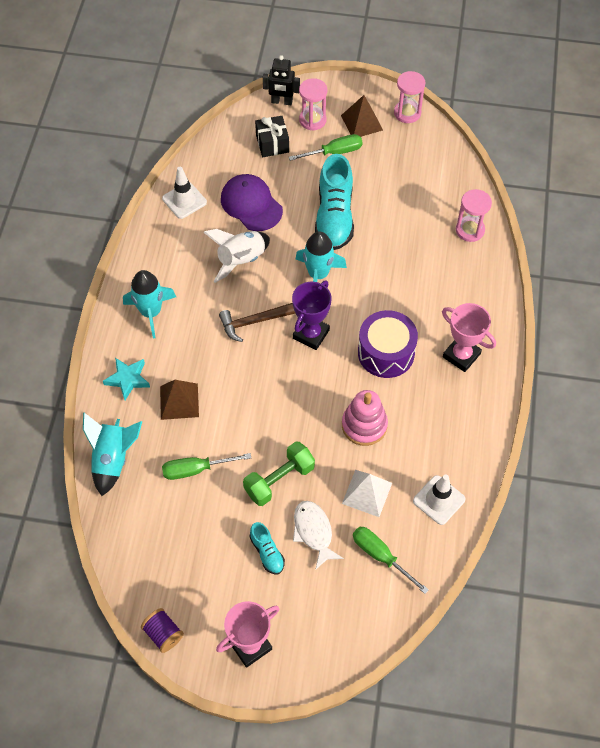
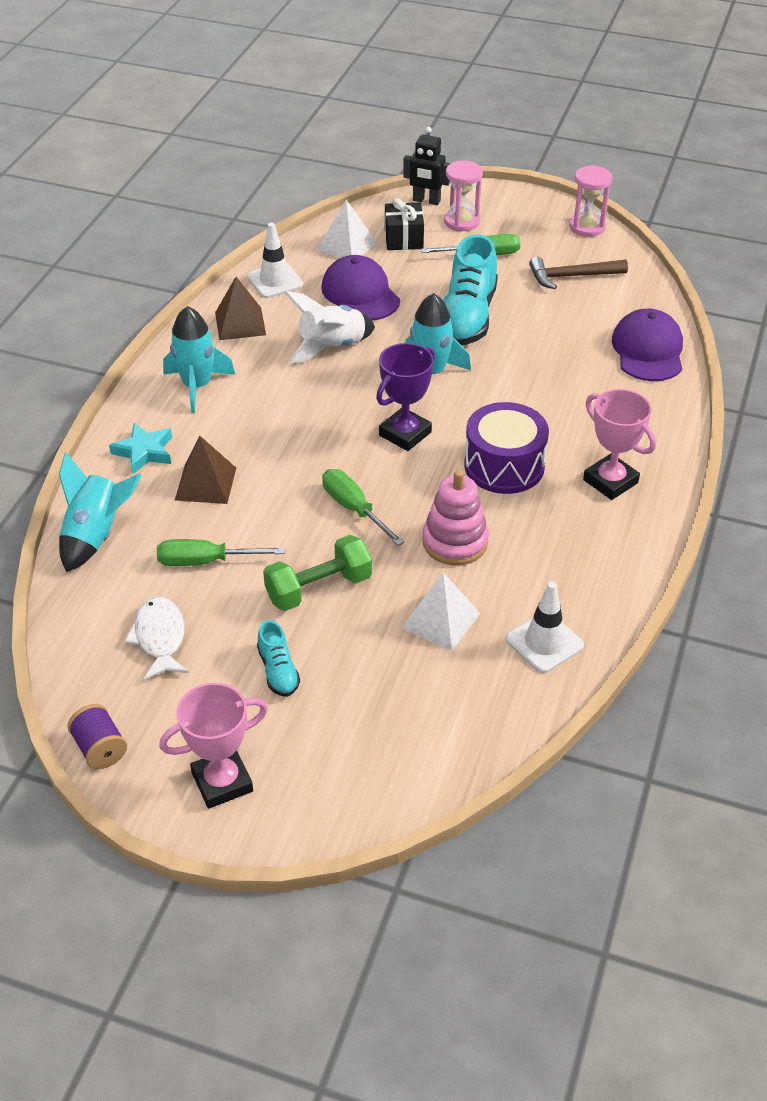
camera: 10 degrees right, 15 degrees down
(231, 157) = (347, 246): none -> white pyramid
(255, 322) = (332, 412): brown hammer -> brown hammer (572, 276)
(314, 532) = (352, 656): white fish -> white fish (160, 638)
(362, 122) = (525, 230): brown pyramid -> brown pyramid (240, 323)
(380, 556) = (443, 698): green screwdriver -> green screwdriver (354, 508)
(470, 230) = (648, 350): pink hourglass -> purple cap

